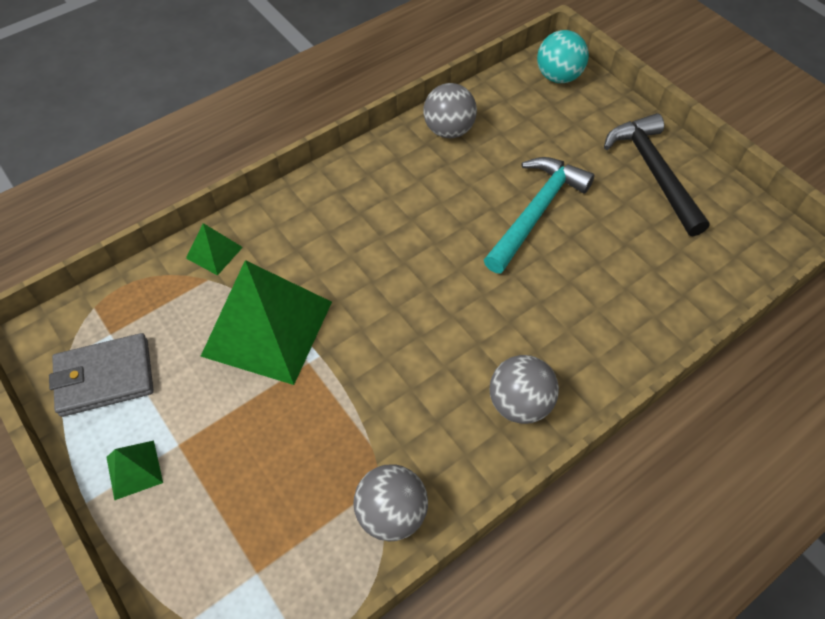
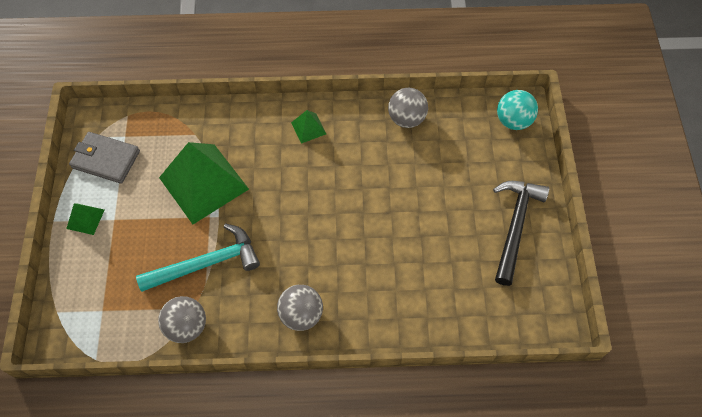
camera: 35 degrees right, 5 degrees up
(214, 252) = (210, 120): green pyramid -> green pyramid (308, 128)
(536, 212) = (413, 206): turquoise hammer -> turquoise hammer (206, 263)

